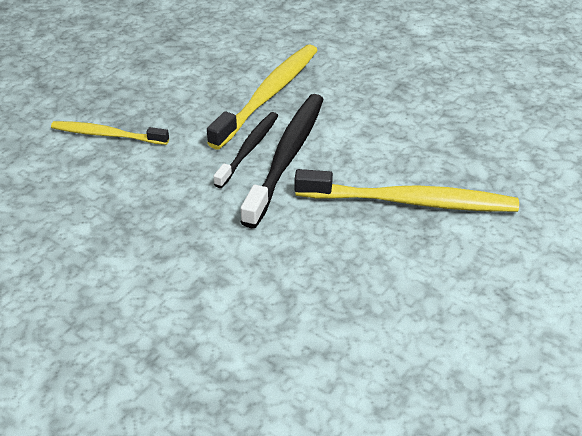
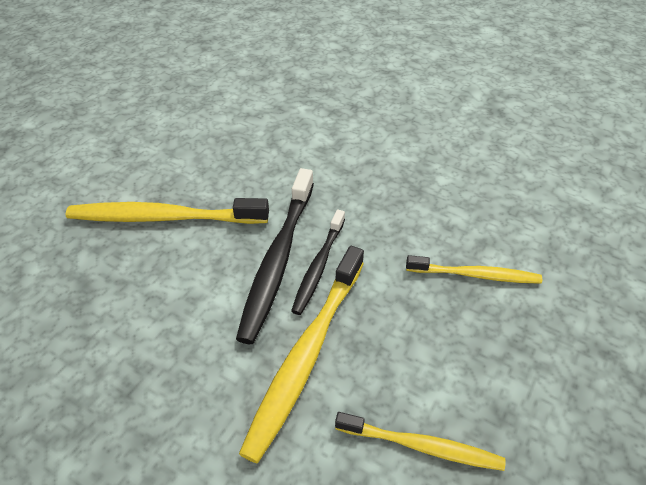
camera: 175 degrees right, 5 degrees up
(201, 53) = (422, 446): none -> yellow toothbrush

